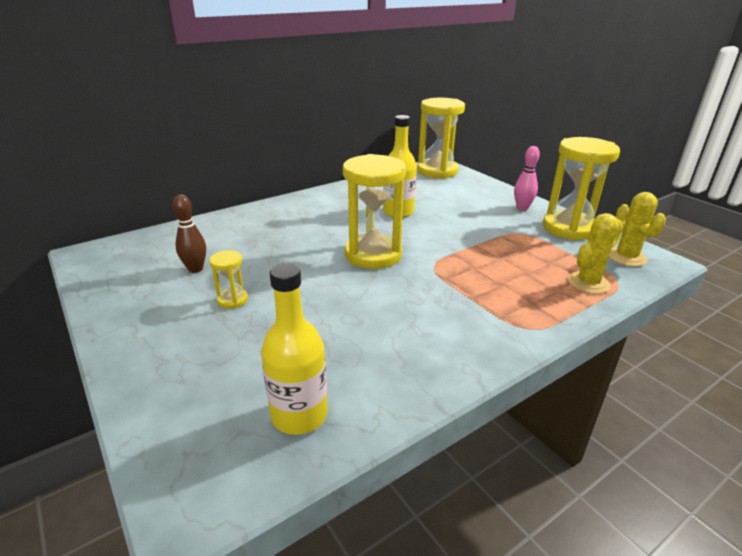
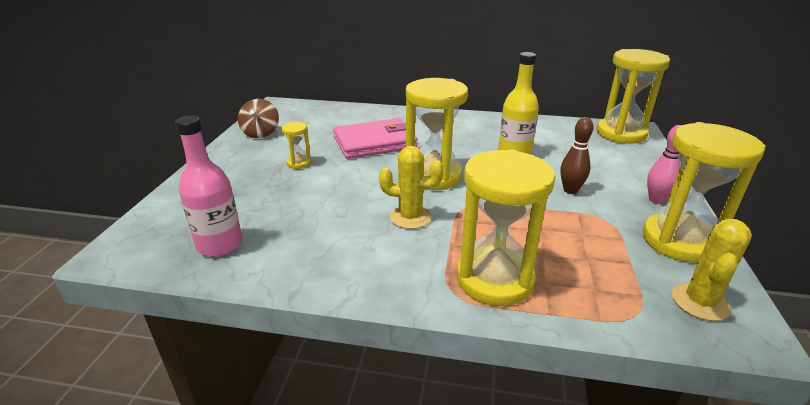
camera: 45 degrees right, 0 degrees up
(126, 291) = (261, 133): none -> brown spinning top
(195, 269) = (311, 136): brown bowling pin -> brown bowling pin (570, 190)
(274, 248) = (375, 142): none -> pink wallet
(299, 415) = (220, 244): yellow bottle -> pink bottle
(532, 304) = (494, 279): none -> yellow hourglass
(588, 283) = (593, 296): yellow cactus -> yellow cactus (410, 217)

